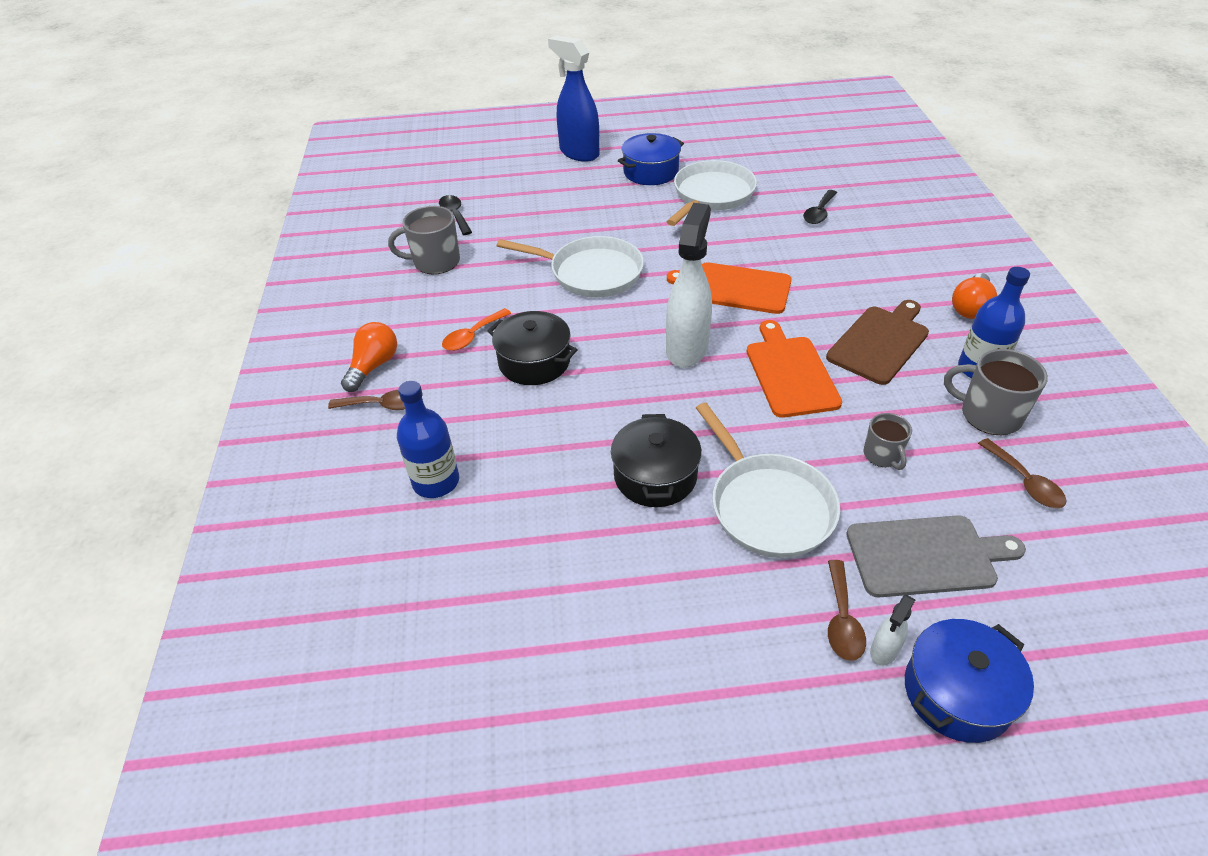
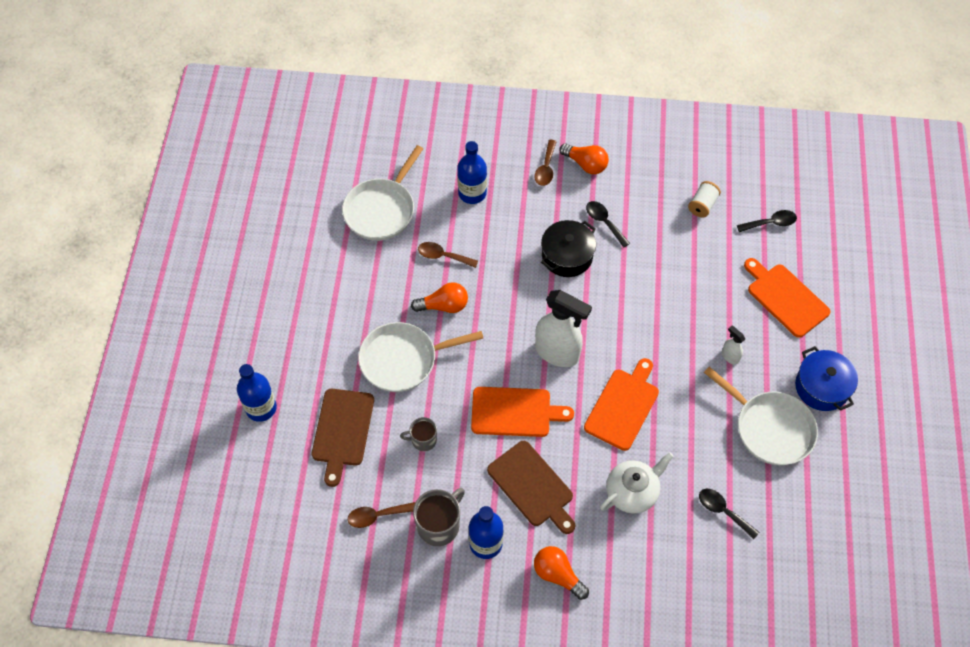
camera: 100 degrees right, 15 degrees up
(435, 262) = (702, 205): grey mug -> white spool
(472, 336) = (604, 222): orange spoon -> black spoon
(552, 199) = (785, 298): none -> orange cutting board
(579, 153) = (868, 332): blue spray bottle -> none
(591, 273) = (665, 308): white pan -> white pan (381, 210)
(655, 476) = (444, 306): black pot -> orange light bulb
(836, 269) = (632, 492): none -> white teapot
(842, 620) = (317, 371): brown spoon -> brown spoon (442, 256)
(884, 651) = (294, 384): white spray bottle -> white spray bottle (730, 356)
(926, 556) = (342, 431): grey cutting board -> brown cutting board
(957, 693) = (261, 408): blue pot -> blue bottle

